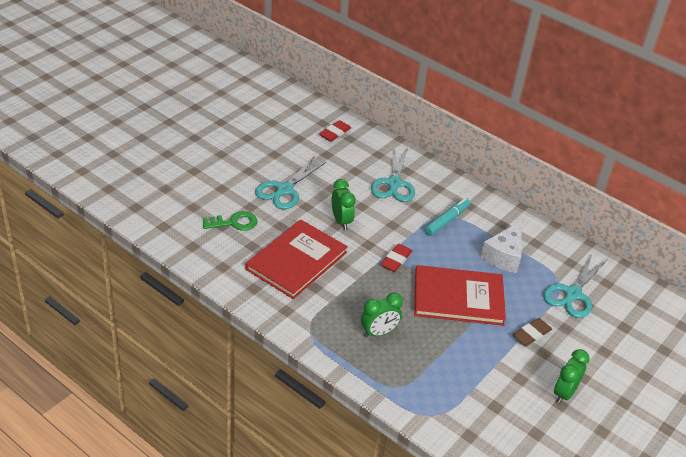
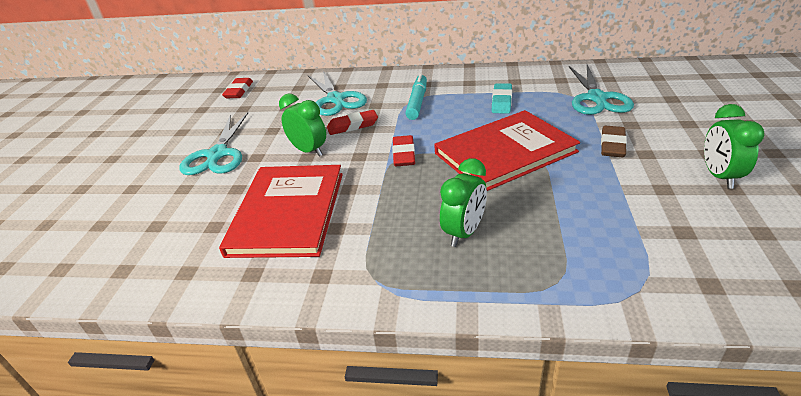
camera: 25 degrees left, 5 degrees down
(234, 223) = (171, 214): green key -> none
(385, 216) = (352, 126): none -> red eraser
(504, 256) = (501, 101): white cheese -> turquoise eraser

